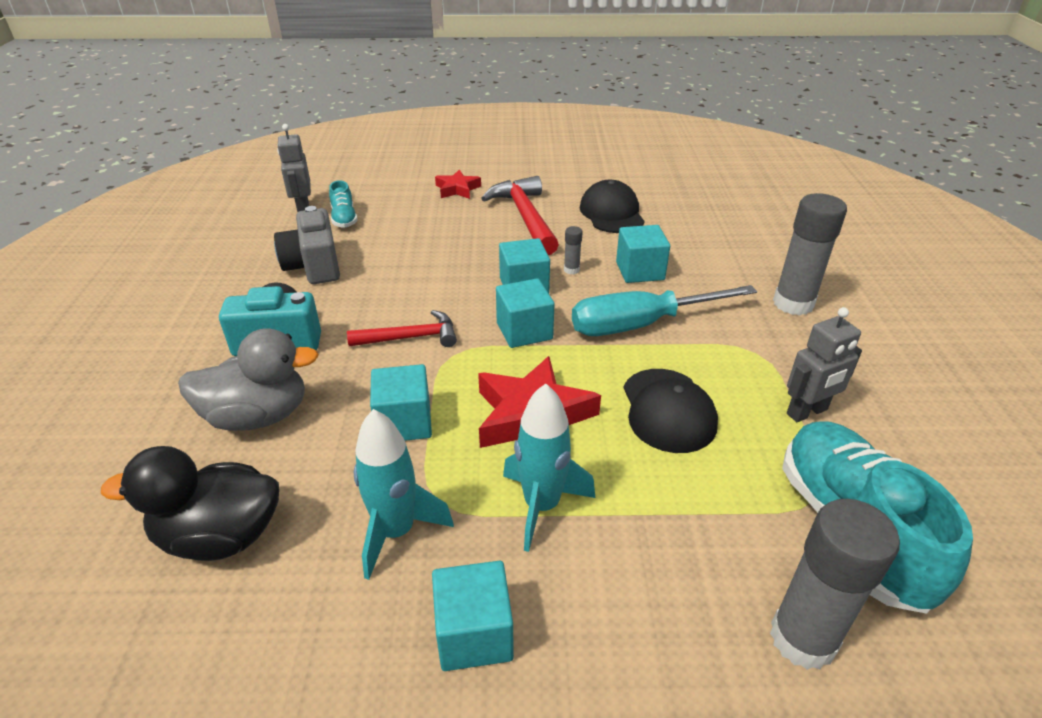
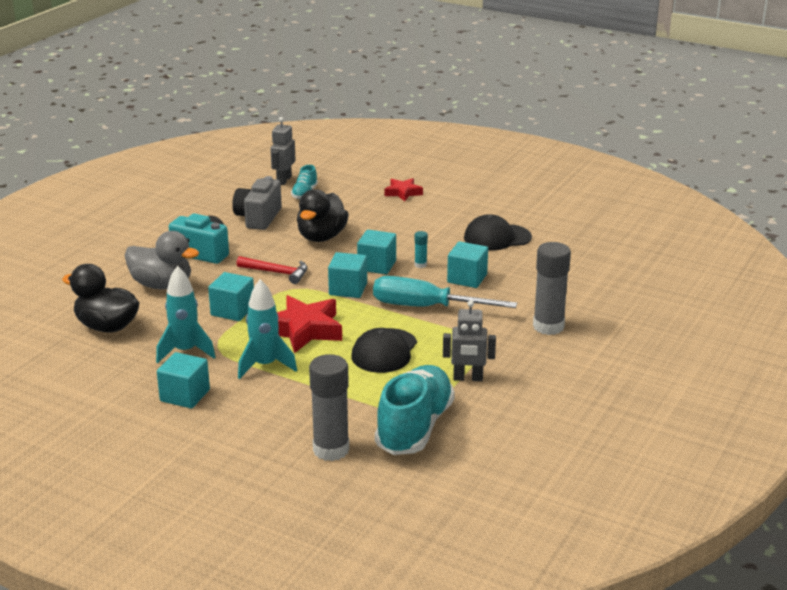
camera: 30 degrees right, 10 degrees down
(419, 269) = (321, 237): none -> black duck
(525, 217) = (429, 224): red hammer -> none
(571, 270) = (420, 265): grey glue stick -> turquoise glue stick
(611, 213) = (497, 238): black cap -> black cap turned 120 degrees counterclockwise

